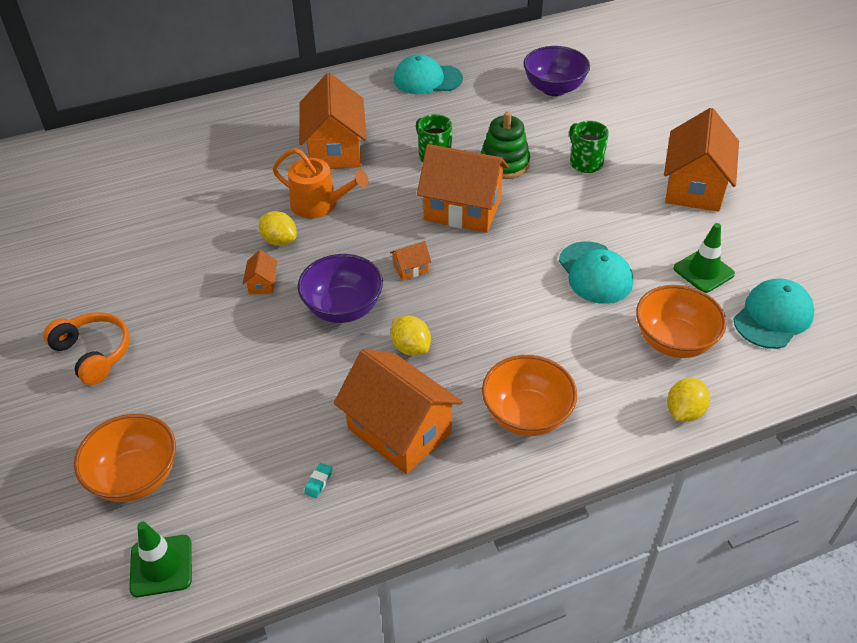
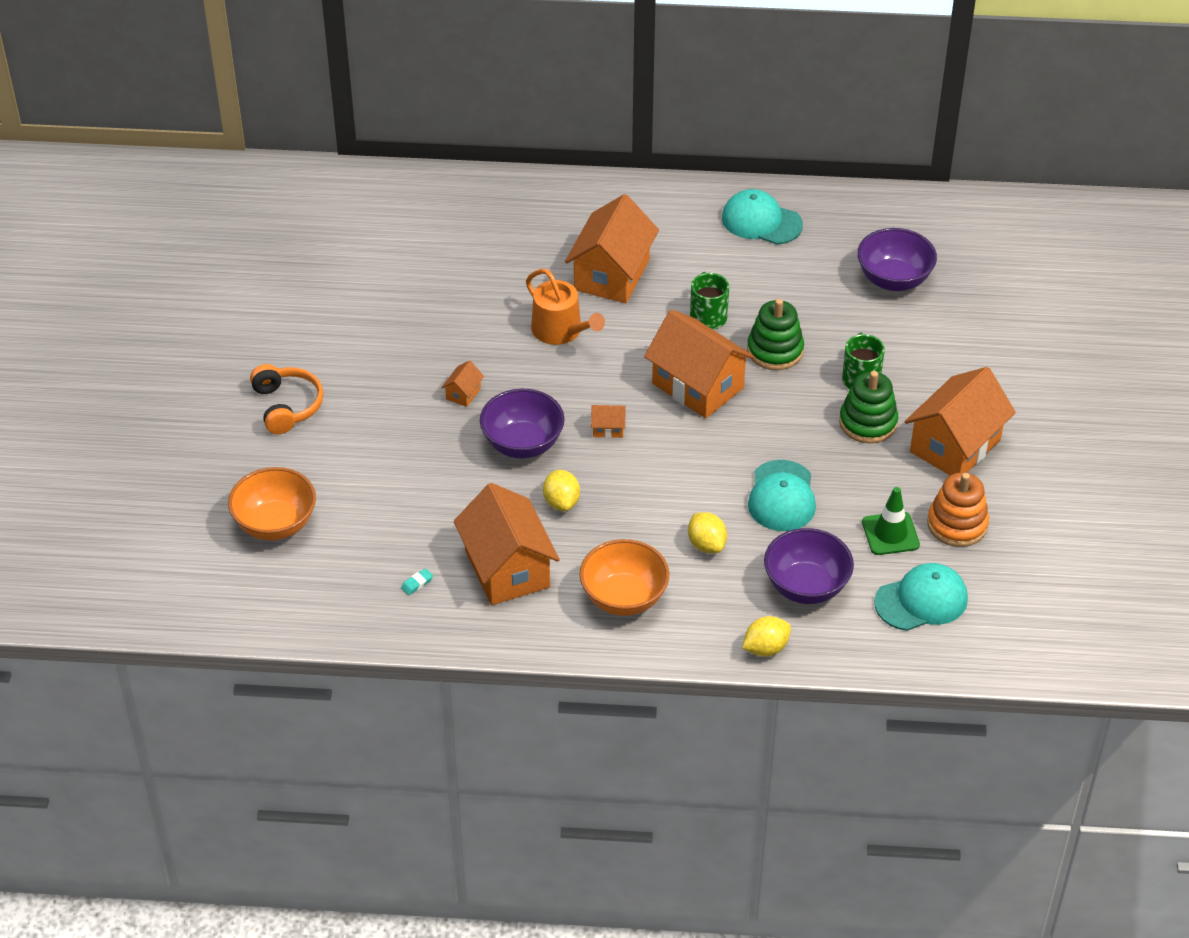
camera: 25 degrees right, 0 degrees up
(161, 566) = (265, 598): green traffic cone -> none
(279, 240) = (502, 356): yellow lemon -> yellow lemon (706, 544)
(616, 192) = (868, 422): none -> green stacking toy
(673, 341) = (806, 586): orange bowl -> purple bowl
(746, 245) = (957, 524): none -> orange stacking toy

